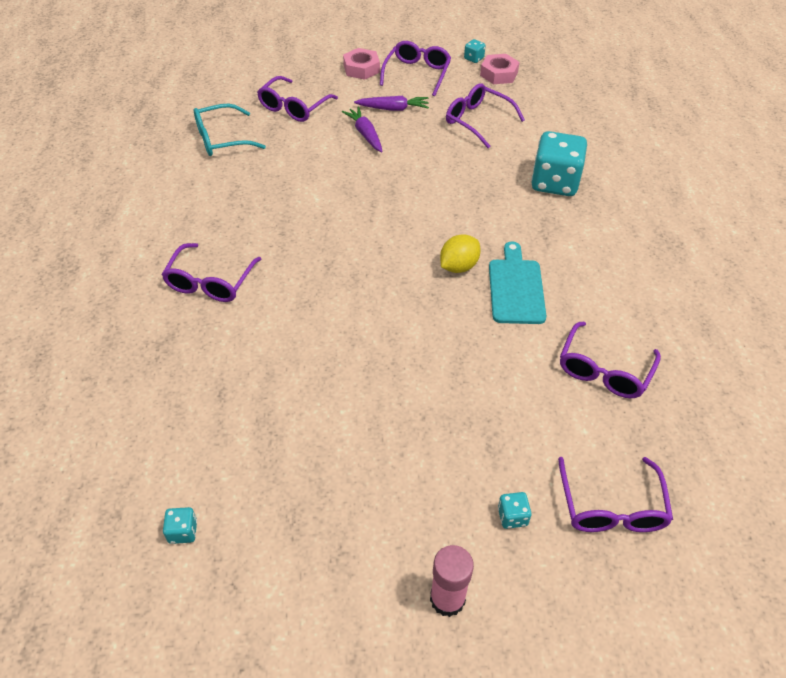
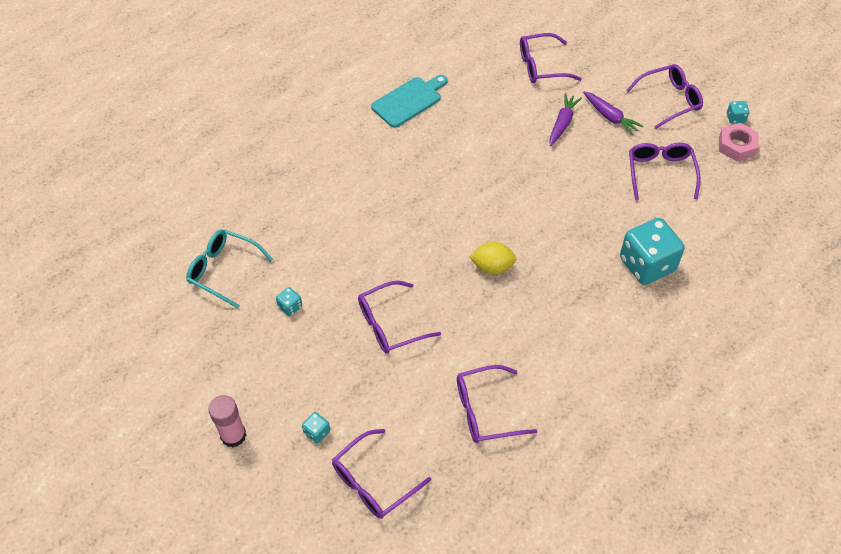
camera: 50 degrees right, 5 degrees up
(183, 531) = (167, 284): turquoise dice -> turquoise dice (290, 307)
(210, 282) = (339, 156): purple glasses -> purple glasses (390, 324)
(221, 139) = (464, 58): turquoise glasses -> turquoise glasses (223, 270)
(361, 68) = (632, 67): pink nut -> none
(515, 288) = (508, 312): turquoise cutting board -> turquoise cutting board (409, 100)

